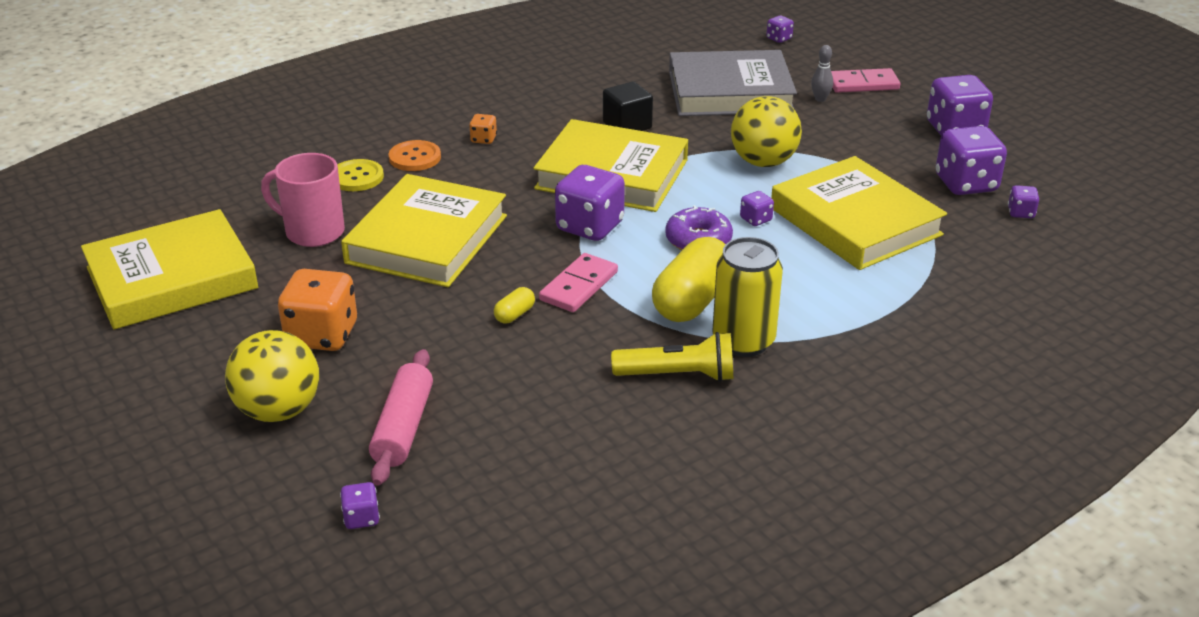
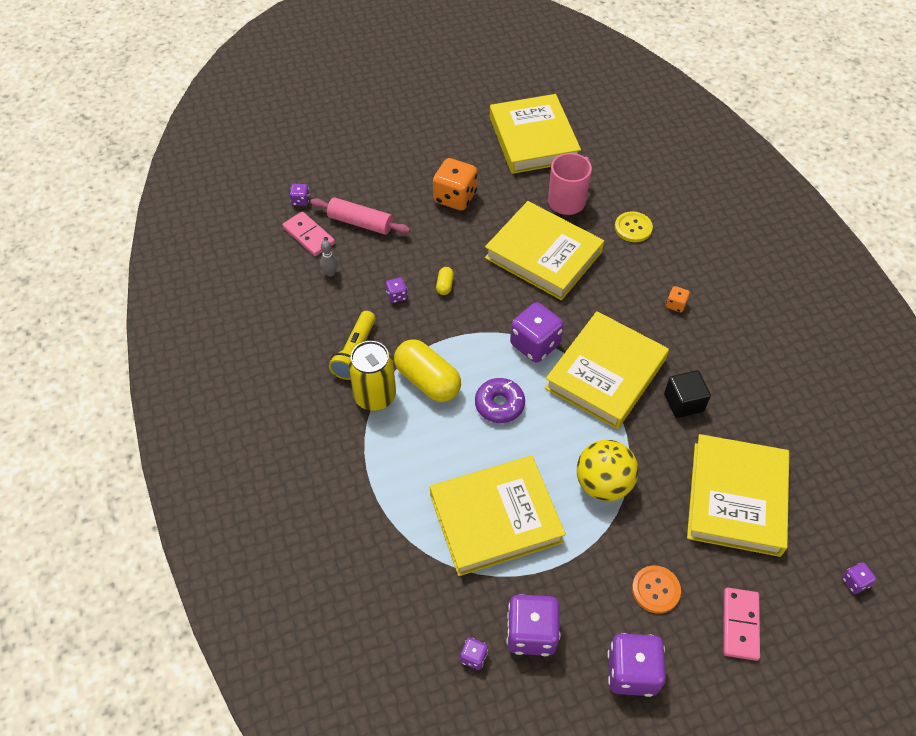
camera: 105 degrees right, 20 degrees up
(279, 410) = (395, 176): yellow ball -> none
(415, 157) = (655, 261): orange button -> orange button (655, 590)
(514, 315) = (445, 285): yellow capsule -> yellow capsule turned 45 degrees clockwise
(579, 286) = (464, 323): pink domino -> pink domino (309, 236)
(730, 92) = (736, 498): grey book -> yellow book
(756, 219) = (517, 450): purple dice -> purple dice (397, 296)
(820, 99) = (712, 571): grey bowling pin -> grey bowling pin (330, 273)

